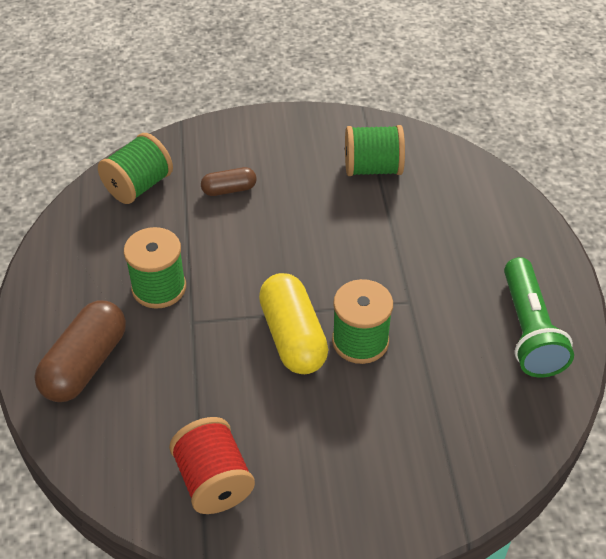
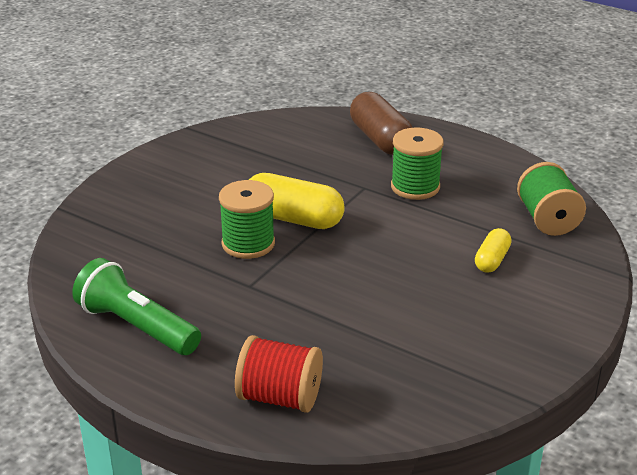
camera: 130 degrees right, 15 degrees down
(213, 481) = (232, 148): red spool -> red spool (280, 397)
(229, 190) = (492, 260): brown capsule -> yellow capsule
(373, 168) = (427, 354): green spool -> none

